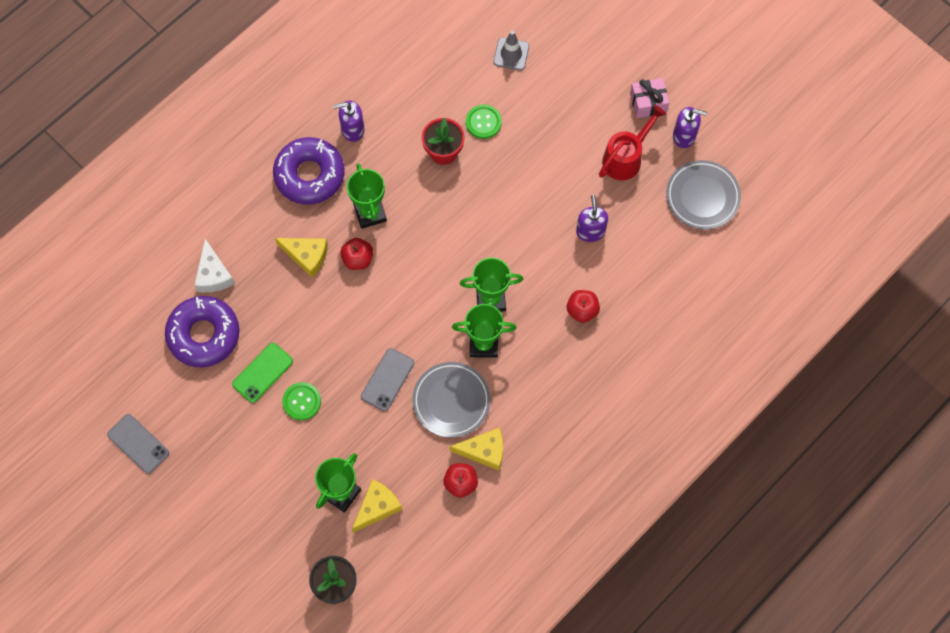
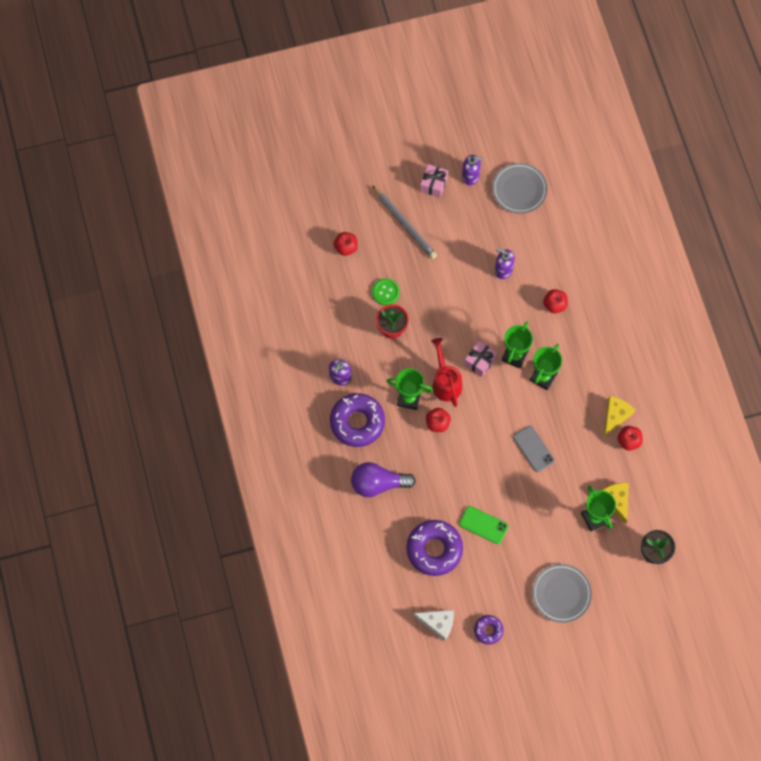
camera: 60 degrees left, 0 degrees up
(138, 444) = (488, 630): grey phone -> purple donut
(213, 274) = (394, 521): white cheese -> white cheese (438, 623)
(249, 234) = (378, 484): none -> purple light bulb
(262, 372) = (483, 525): green phone -> green phone turned 45 degrees counterclockwise
(301, 401) = (518, 510): green button -> none
(307, 256) = (416, 454): yellow cheese -> none
(451, 401) = (570, 417): grey plate -> grey plate (561, 594)
(460, 265) = (480, 361): none -> pink gift
(511, 54) = (346, 247): grey traffic cone -> red apple
(579, 98) = (405, 224): none -> grey pencil
(626, 157) = (464, 219): red watering can -> red watering can (445, 382)
(684, 136) = (470, 176): purple soap dispenser -> purple soap dispenser turned 60 degrees clockwise

